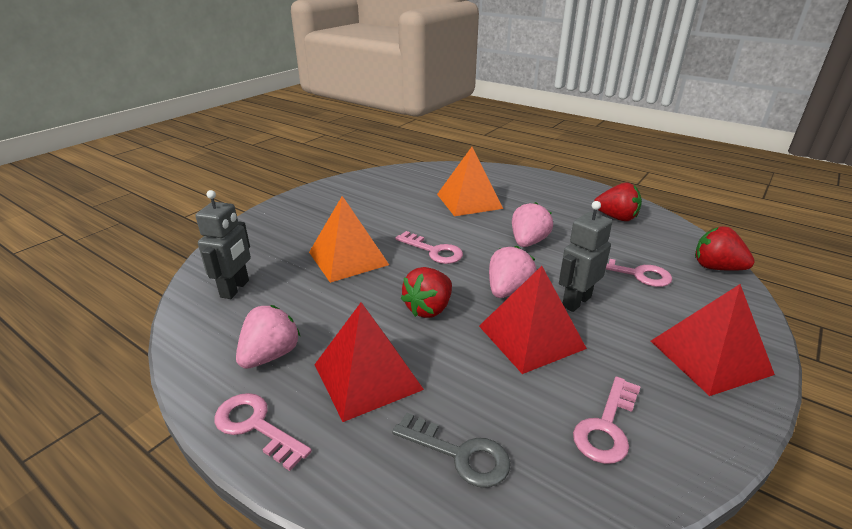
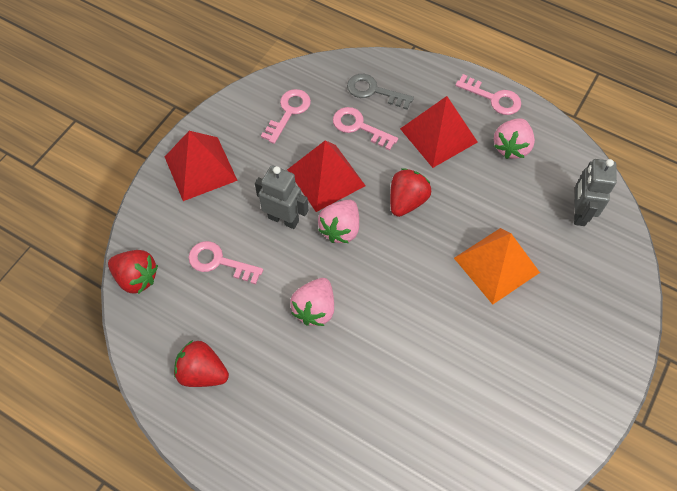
camera: 175 degrees right, 30 degrees up
(434, 251) = (413, 284): pink key -> pink key (359, 127)
(469, 201) = (382, 402): orange pyramid -> none
(576, 301) = (283, 219): grey robot -> grey robot turned 105 degrees counterclockwise

